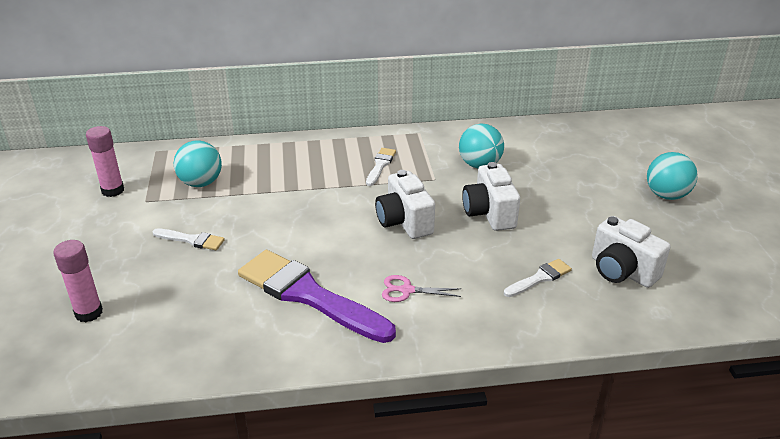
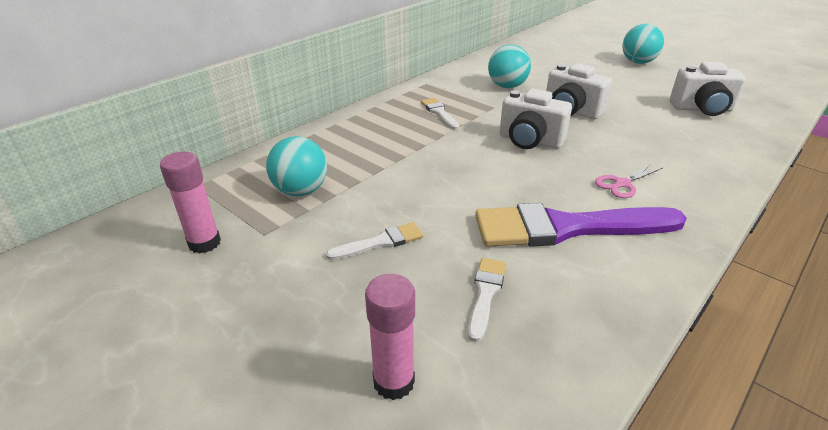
camera: 40 degrees left, 0 degrees up
(539, 278) = (674, 134): white brush -> white brush (485, 293)

